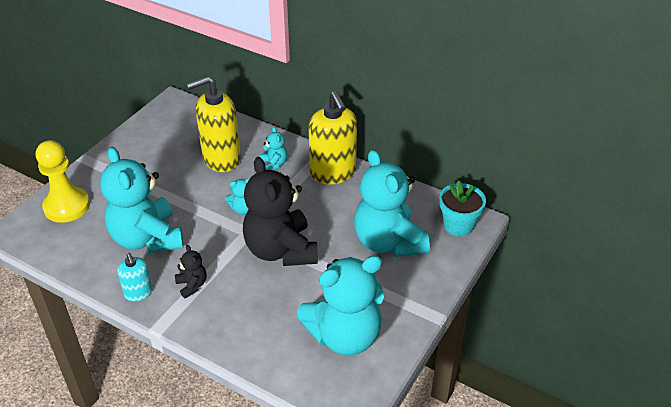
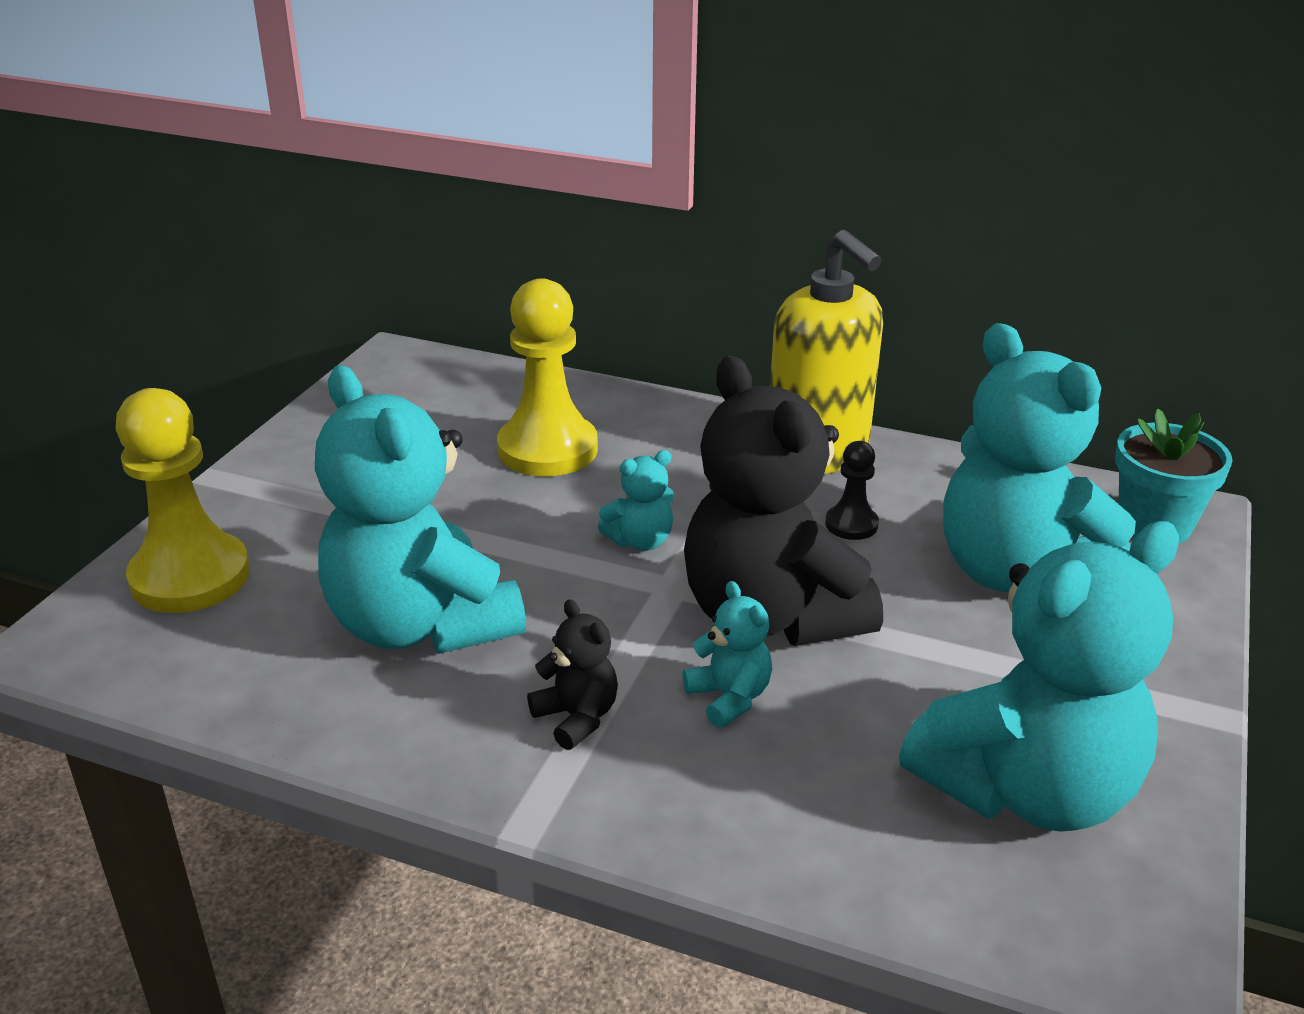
camera: 10 degrees left, 10 degrees down
(138, 293) = (438, 752): turquoise soap dispenser -> none
(221, 159) = (547, 449): yellow soap dispenser -> yellow pawn
(274, 164) = (675, 449): turquoise teddy bear -> turquoise teddy bear (729, 698)
(331, 211) = (851, 524): none -> black pawn

